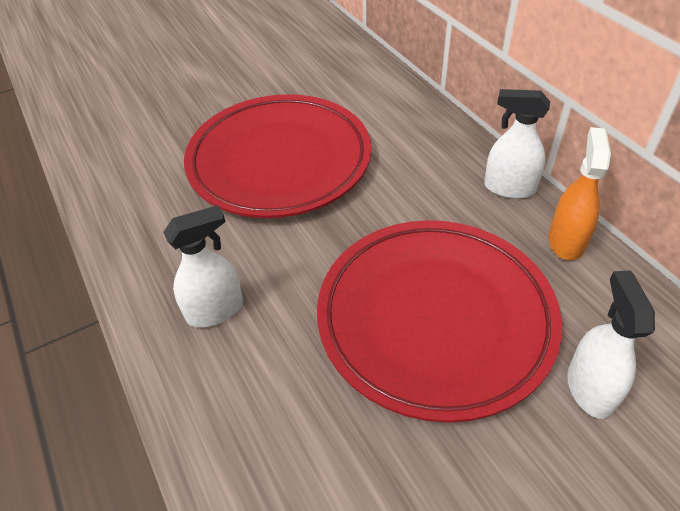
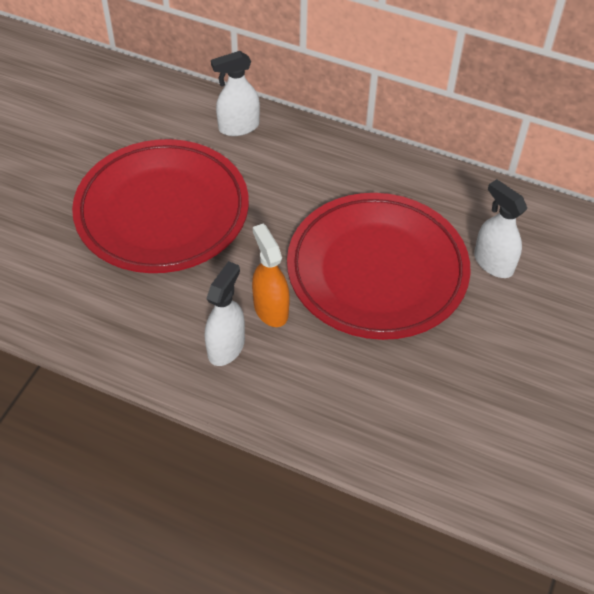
camera: 40 degrees left, 5 degrees up
(509, 188) = (352, 151): white spray bottle -> white spray bottle (238, 127)
(566, 241) = (417, 174): orange spray bottle -> orange spray bottle (270, 309)

